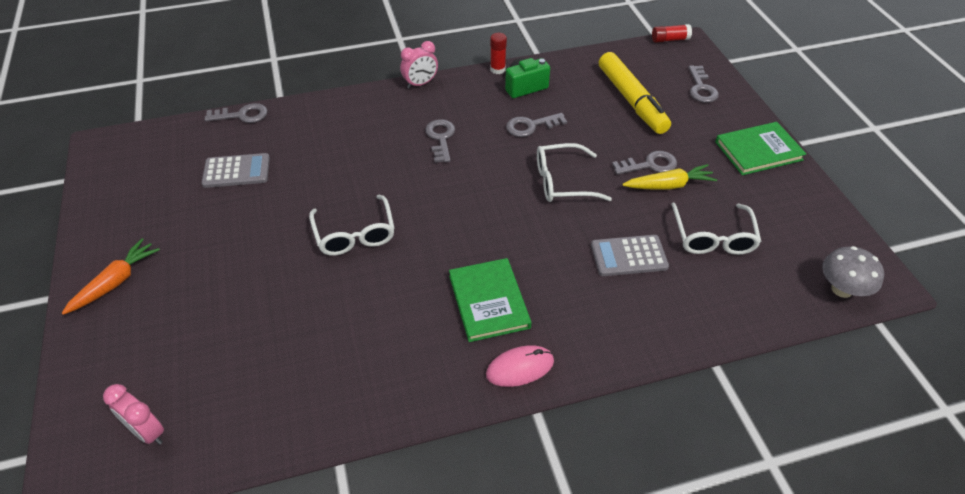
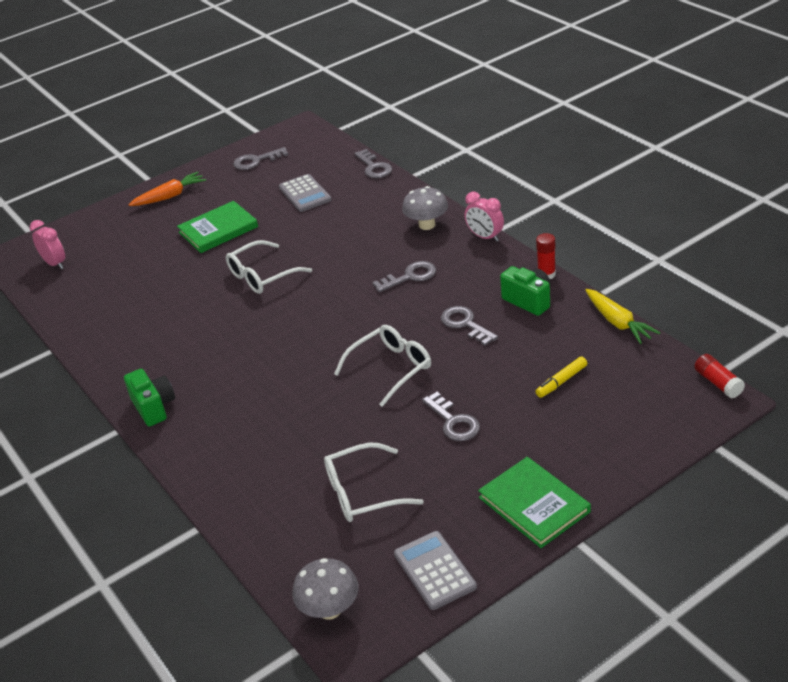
camera: 75 degrees right, 10 degrees down
(115, 282) = (170, 196): orange carrot -> orange carrot turned 45 degrees counterclockwise
(147, 432) = (55, 263): pink clock -> pink clock turned 120 degrees clockwise
(371, 109) = (427, 225): none -> grey mushroom
(489, 301) = (217, 370): green book -> green book (218, 230)
(520, 368) = (154, 407): pink mouse -> green camera
(562, 182) = (391, 368): white glasses -> white glasses turned 75 degrees clockwise
(629, 256) = (308, 438): grey calculator -> grey calculator (435, 570)
(631, 100) = (561, 381): yellow marker -> yellow marker, size x0.45
(669, 185) = (427, 443): yellow carrot -> yellow carrot (618, 322)
(701, 88) = (629, 432): grey key -> grey key (256, 161)

